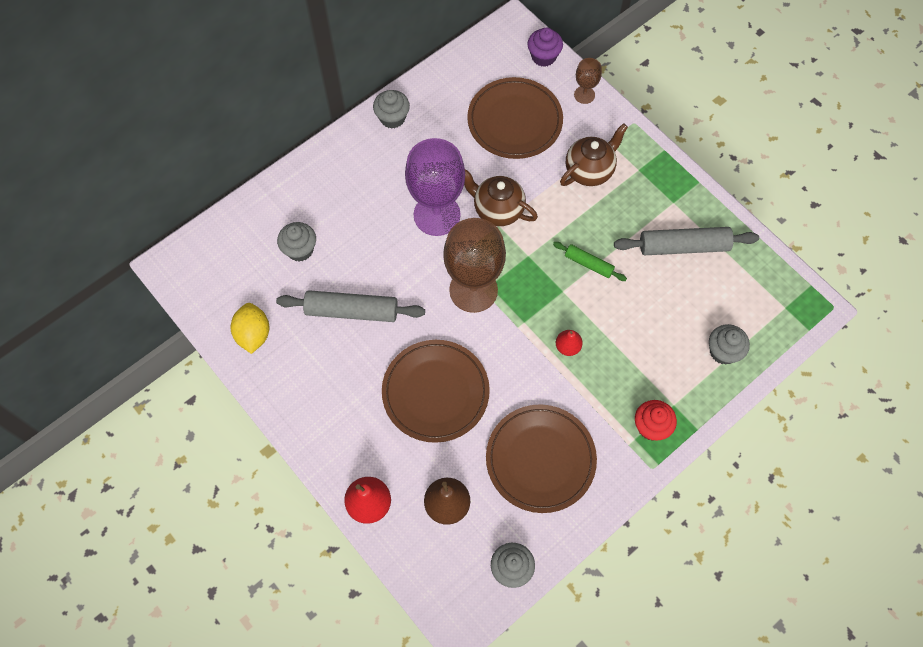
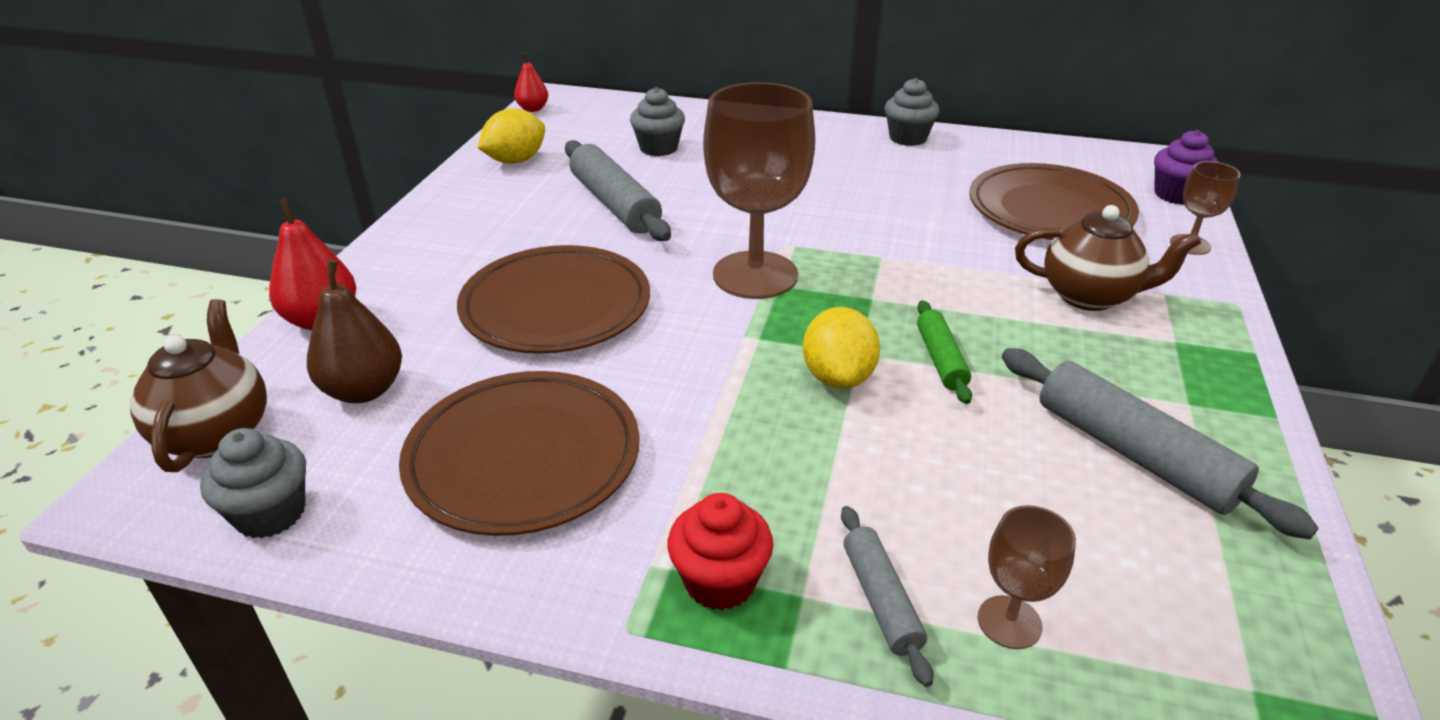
camera: 55 degrees right, 30 degrees down
(437, 215) = (827, 208): purple goblet -> none
(497, 210) = (903, 247): brown teapot -> brown teapot (217, 433)
(567, 347) = (768, 399): red pear -> red pear (533, 109)
(572, 311) = (838, 377): none -> yellow lemon
(691, 382) = (881, 600): none -> grey rolling pin
(723, 351) = (1009, 622): grey cupcake -> brown goblet

